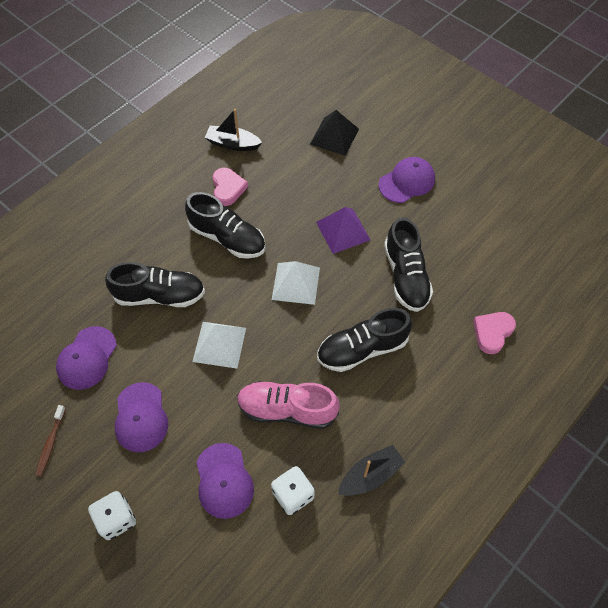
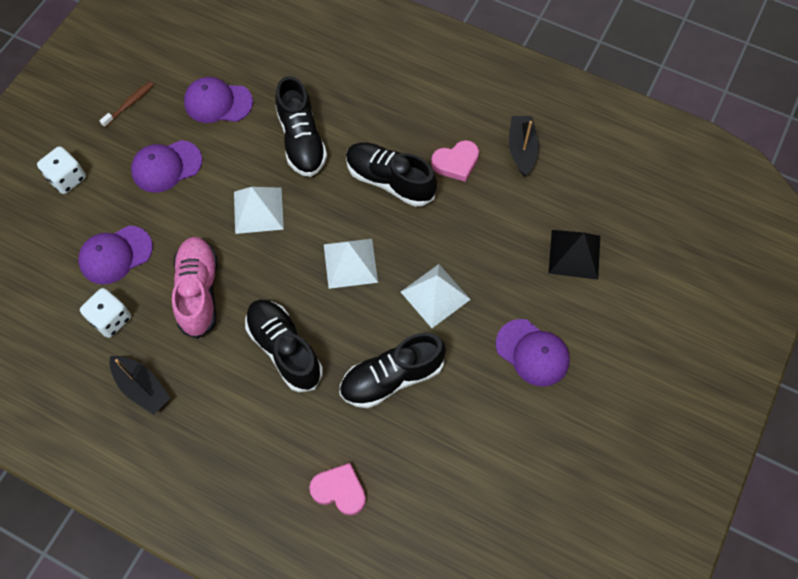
camera: 75 degrees right, 5 degrees up
(51, 443) = (129, 104): brown toothbrush -> brown toothbrush turned 135 degrees clockwise
(227, 238) = (390, 181): black shoe -> black shoe turned 105 degrees clockwise
(343, 231) = (435, 295): purple pyramid -> white pyramid

